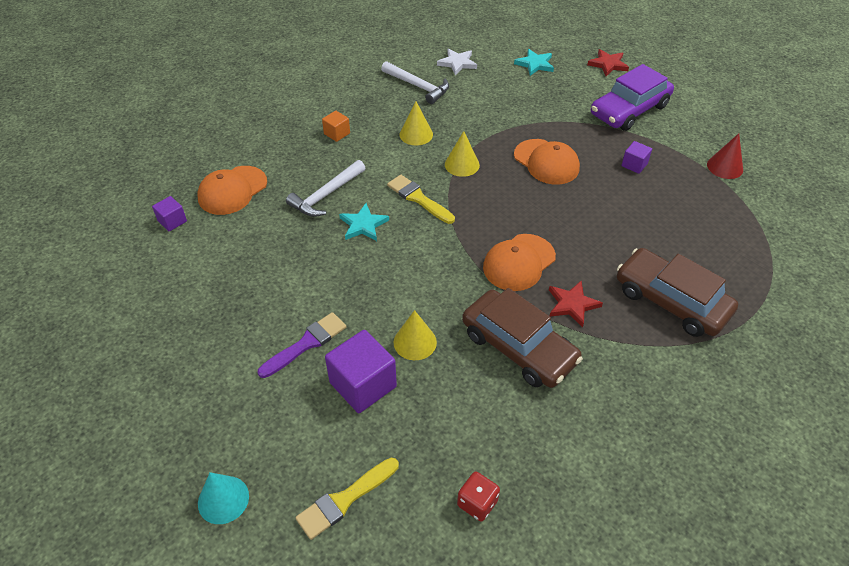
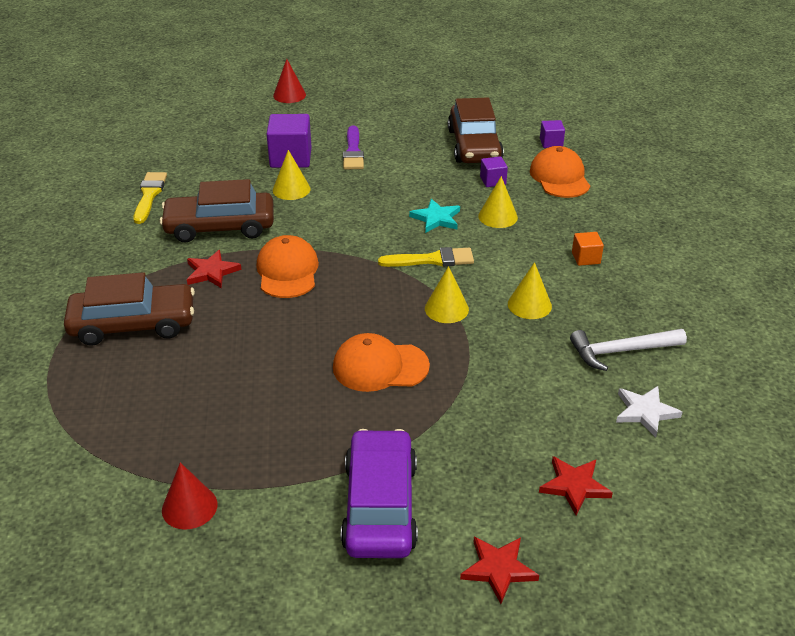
camera: 130 degrees right, 10 degrees down
(219, 266) = (474, 145): none -> brown car
(223, 499) = (289, 95): turquoise cone -> red cone
(326, 195) = (498, 216): white hammer -> yellow cone
(344, 500) = (231, 124): yellow brush -> yellow brush (149, 195)
(477, 503) = (159, 159): red dice -> none
(535, 64) = (574, 486): turquoise star -> red star
(634, 165) = (292, 430): purple cube -> purple cube (493, 181)

